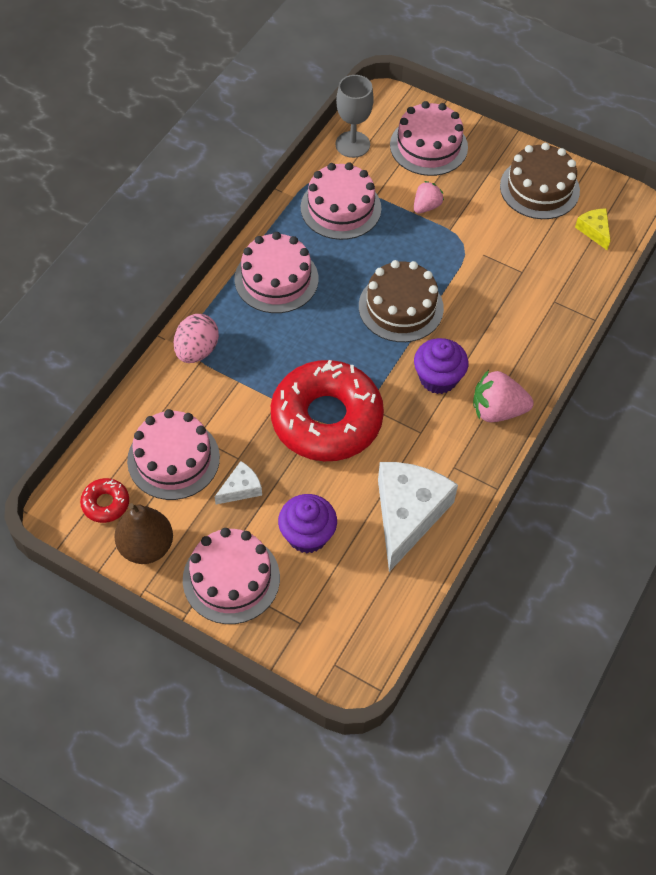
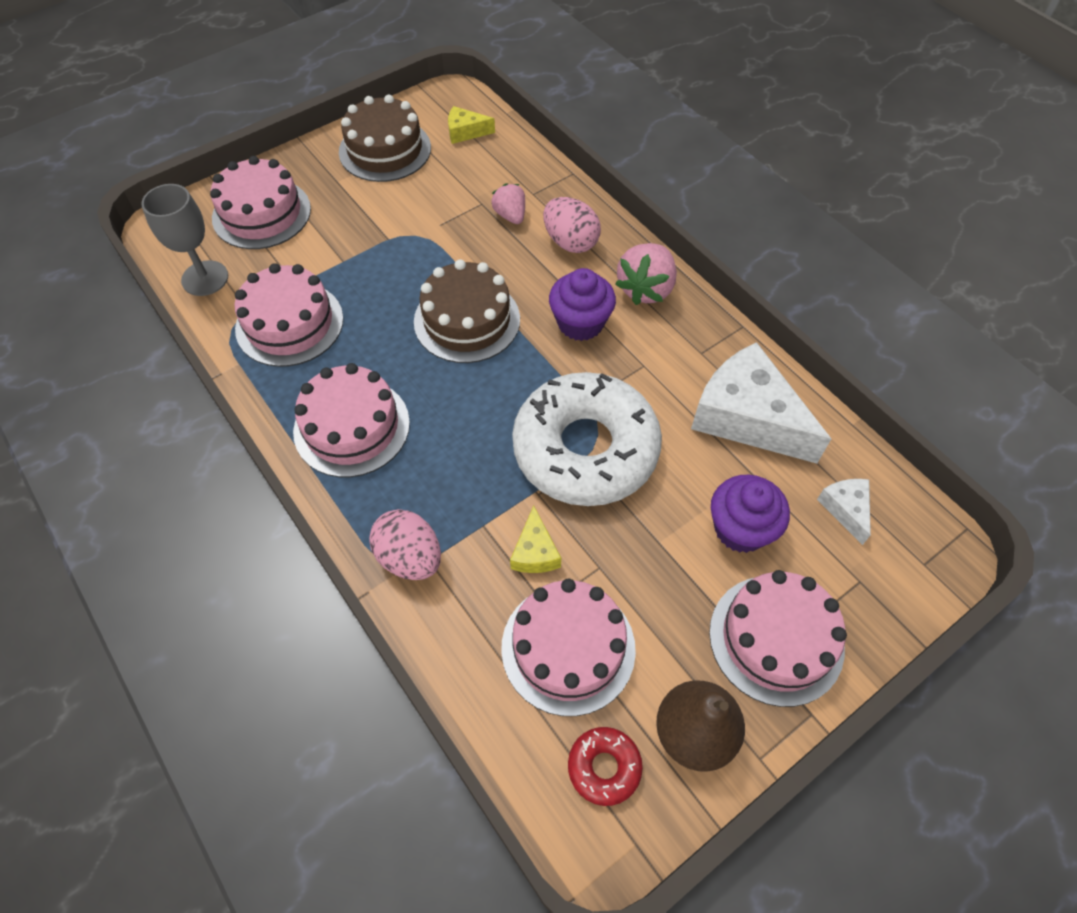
camera: 65 degrees left, 0 degrees up
(232, 417) = (535, 552): none -> yellow cheese
(241, 488) = (647, 580): white cheese -> white cheese (846, 509)
(326, 419) = (585, 449): red donut -> white donut
(426, 206) = (343, 246): pink strawberry -> pink strawberry (510, 215)
(516, 344) = (570, 242): none -> pink egg

